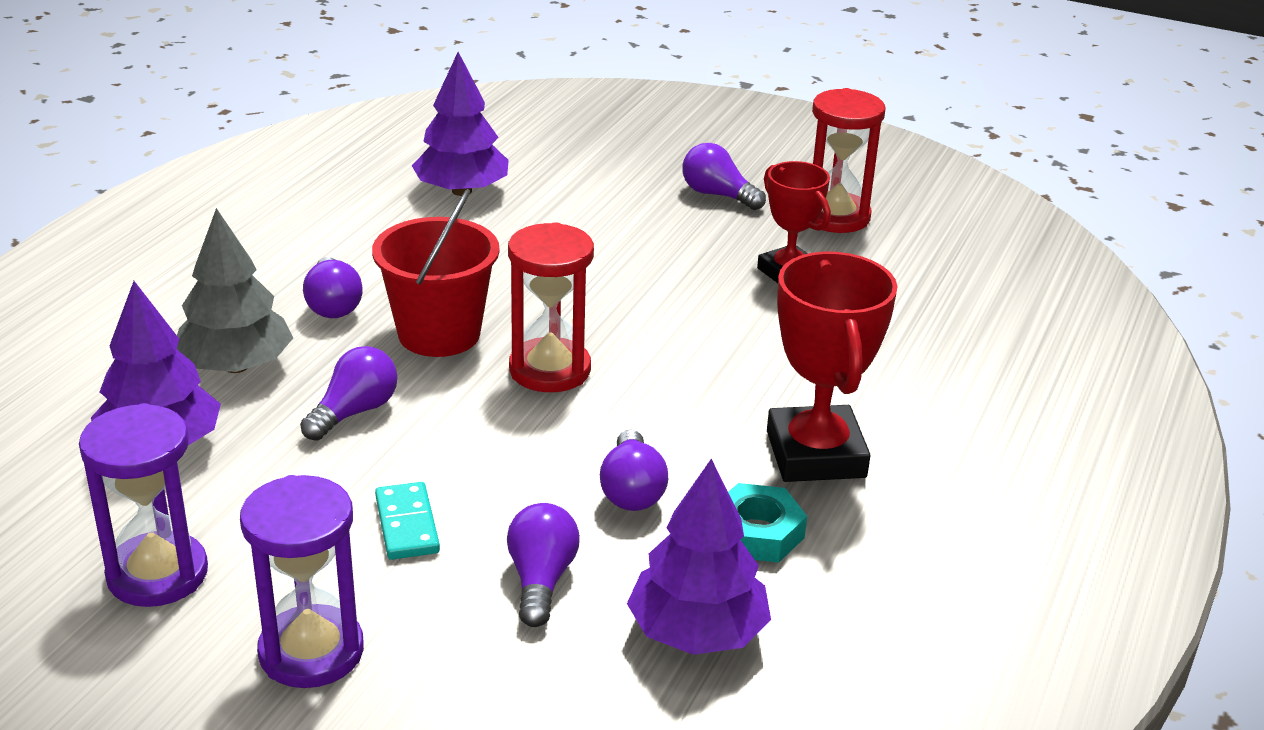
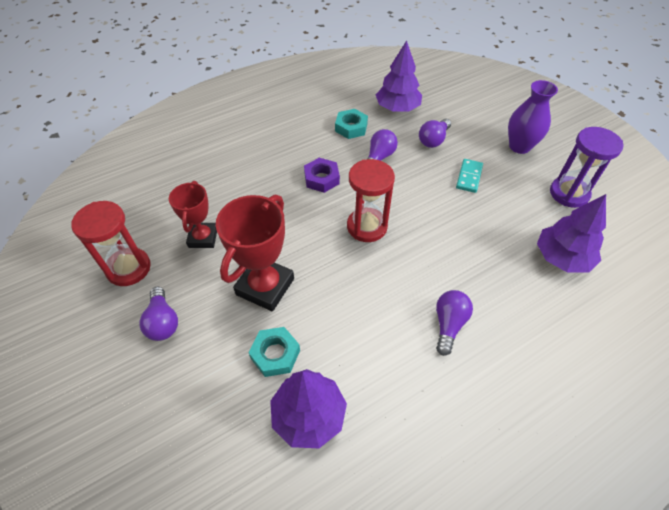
camera: 145 degrees left, 20 degrees up
(236, 366) = (516, 296): grey tree -> none
(311, 651) = (519, 146): purple hourglass -> purple vase
(354, 412) = (467, 240): purple light bulb -> none
(439, 334) = (403, 273): red bucket -> none
(548, 214) = (275, 354): none -> turquoise nut
(705, 410) = (321, 178): none -> purple nut
(815, 454) = (302, 144): red trophy -> red trophy (265, 286)

